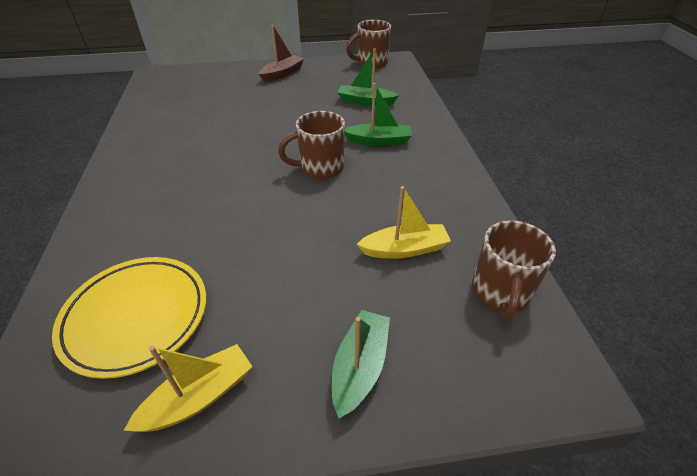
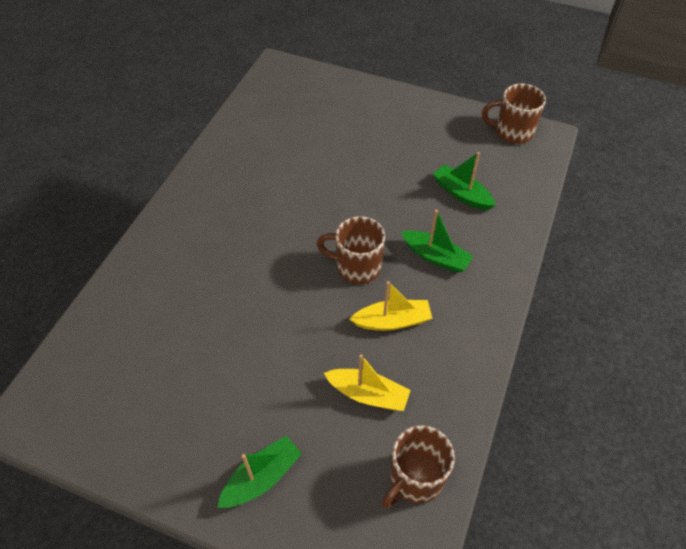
camera: 30 degrees right, 10 degrees up
(136, 317) = (139, 353): yellow plate -> none
(199, 397) = (148, 438): yellow boat -> yellow boat (392, 321)
(282, 74) = (402, 114): brown boat -> none

